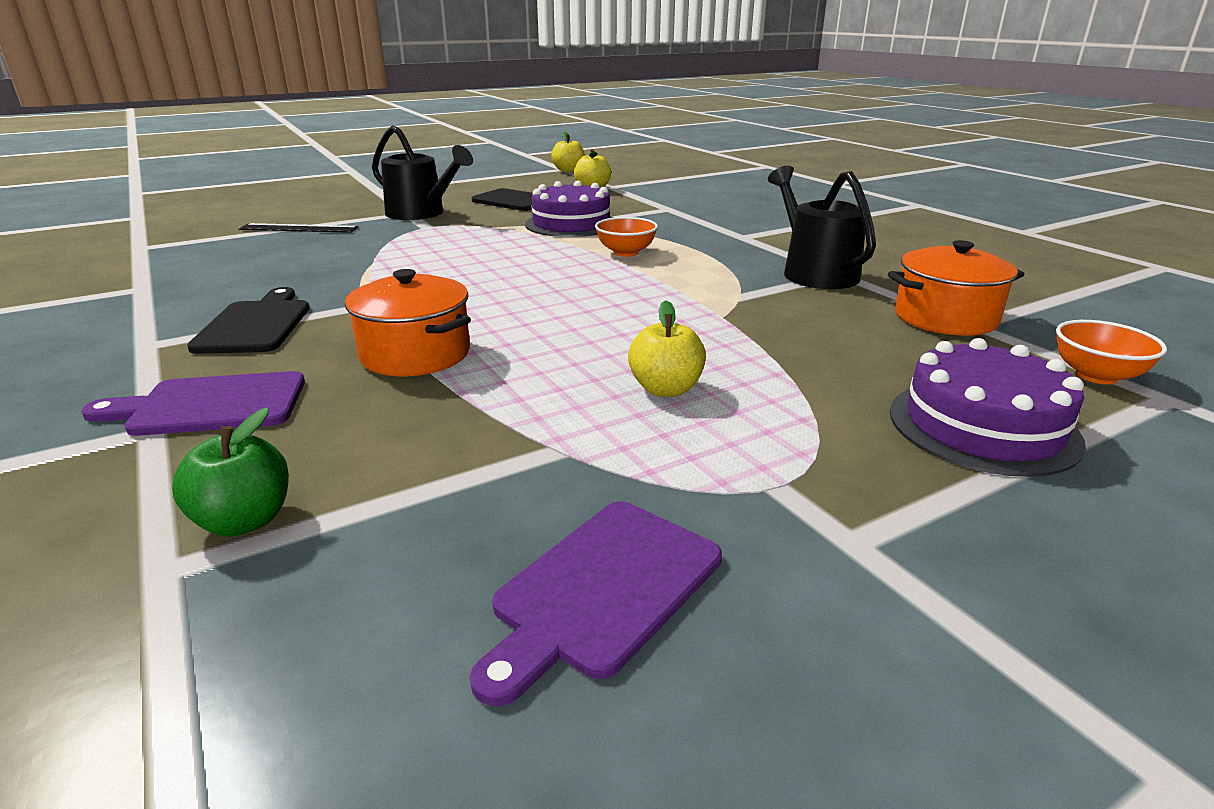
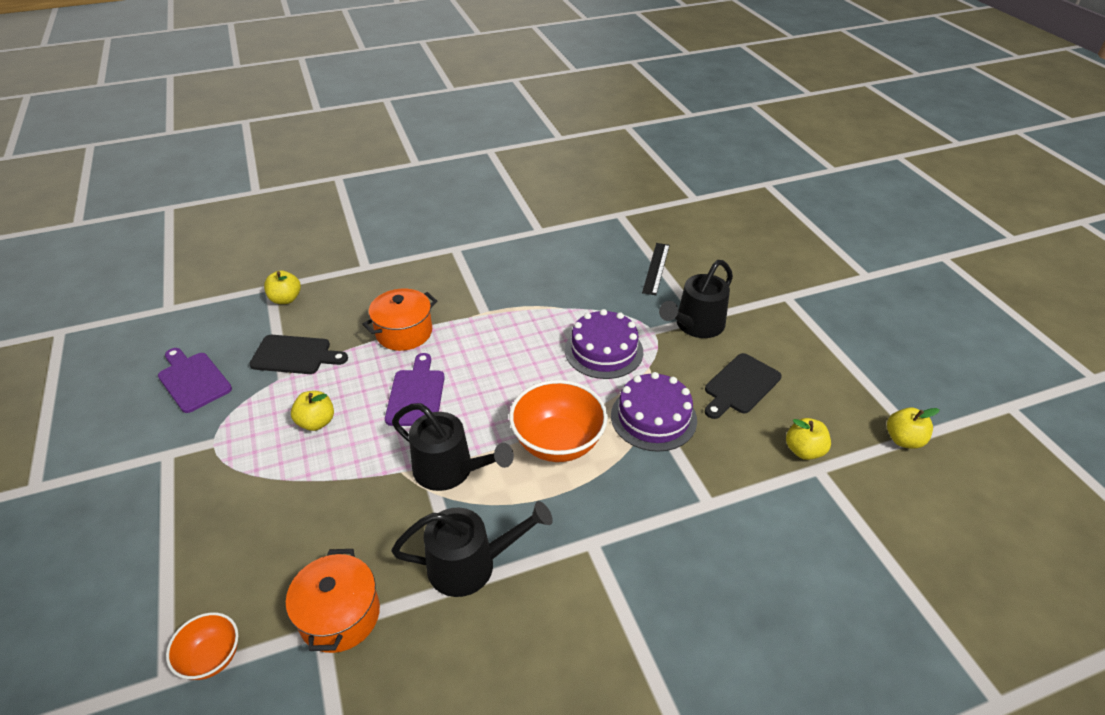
camera: 100 degrees right, 15 degrees up
(210, 405) = (379, 277): purple cutting board -> purple cutting board (416, 394)
(244, 520) = (286, 299): green apple -> yellow apple
(255, 324) = (468, 276): black cutting board -> black cutting board (295, 355)
(626, 252) = (558, 443): orange bowl -> orange bowl, size x1.80
(699, 293) = (450, 470): none -> black watering can
(982, 426) = (203, 548): purple cake -> purple cake (603, 351)

